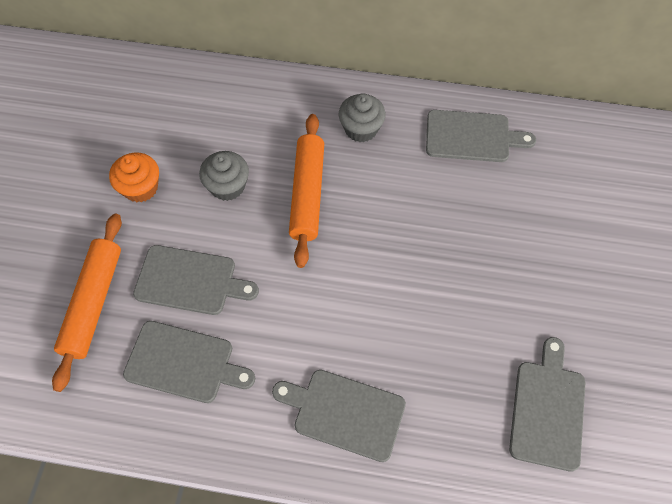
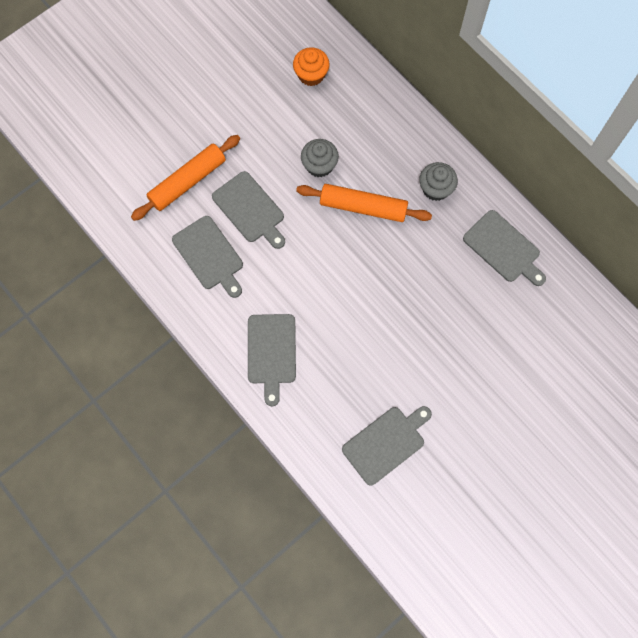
camera: 40 degrees right, 10 degrees up
(141, 188) = (267, 127): orange cupcake -> orange cupcake (311, 75)
(307, 194) = (363, 207): orange rolling pin -> orange rolling pin turned 60 degrees clockwise
(344, 413) = (272, 352): grey cutting board -> grey cutting board turned 150 degrees counterclockwise

